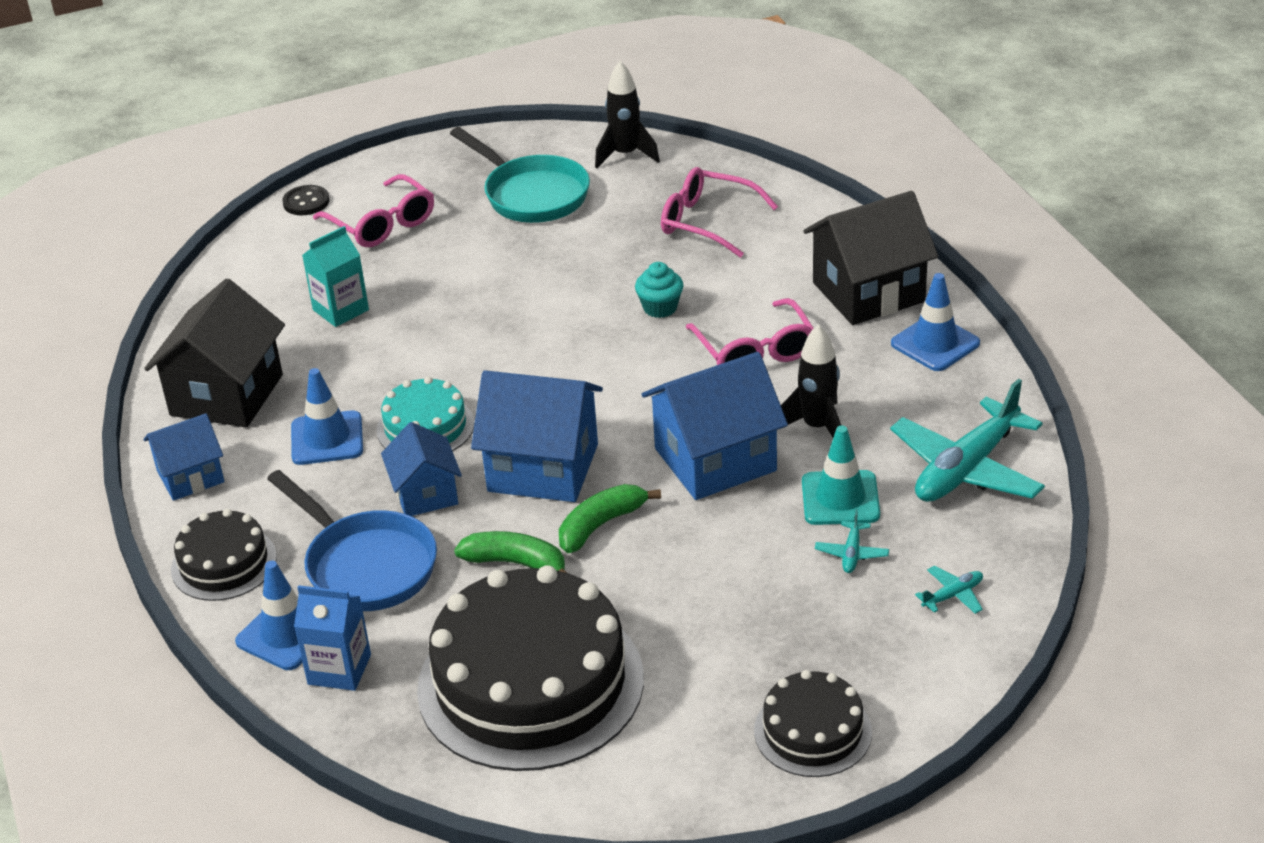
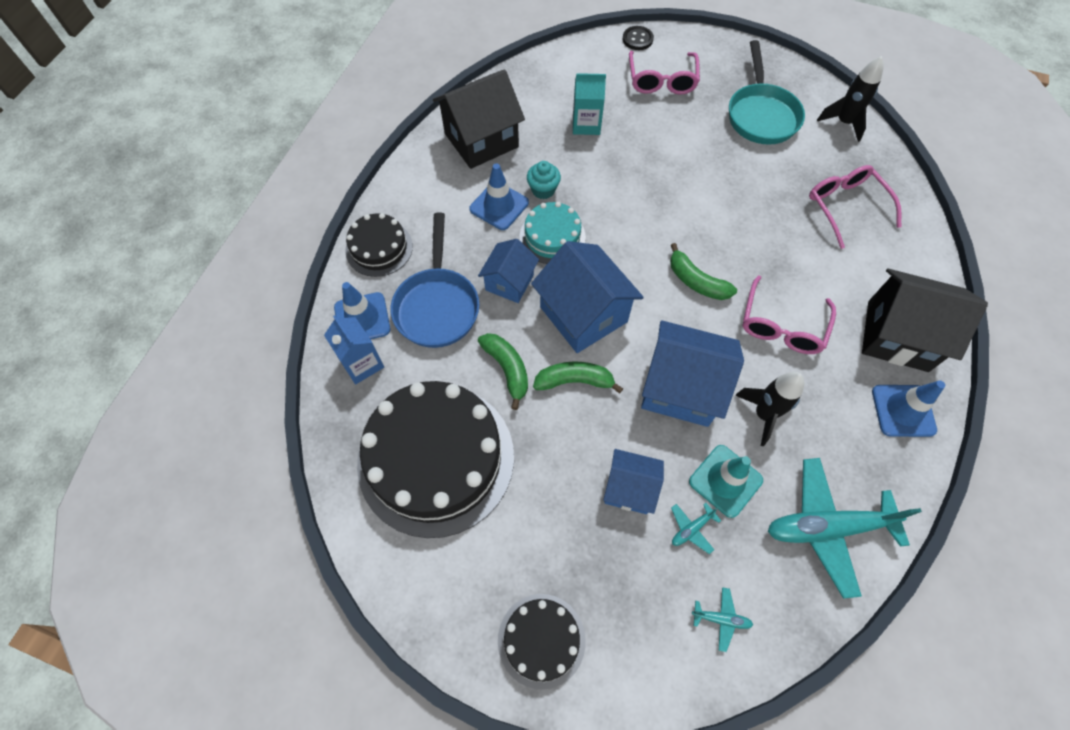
camera: 40 degrees right, 25 degrees up
(190, 476) = (417, 180): blue house -> blue house (629, 488)
(629, 369) = (696, 281): none -> green banana
(660, 308) = (756, 250): turquoise cupcake -> turquoise cupcake (543, 190)

